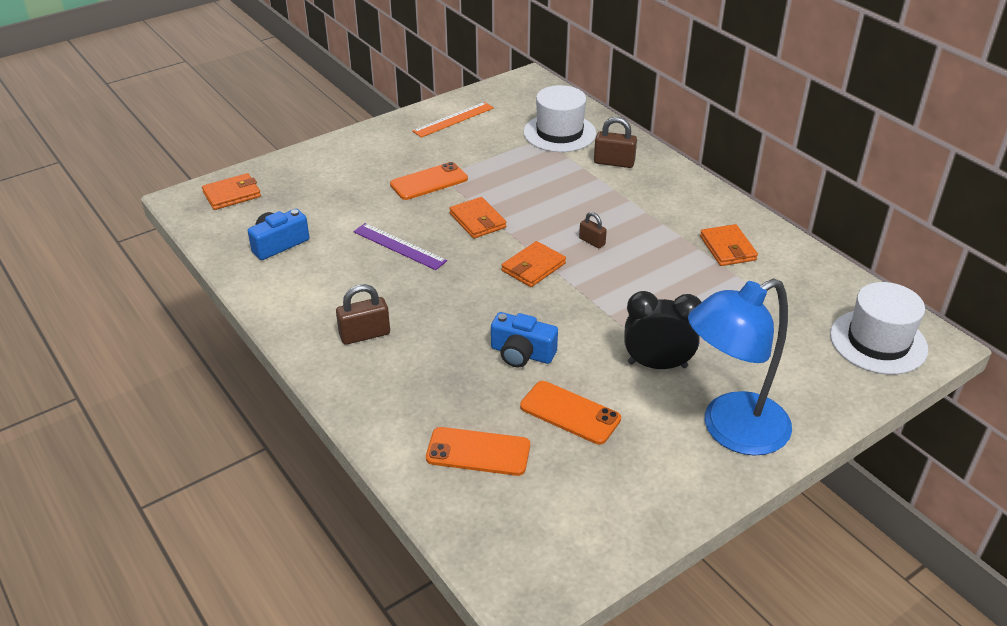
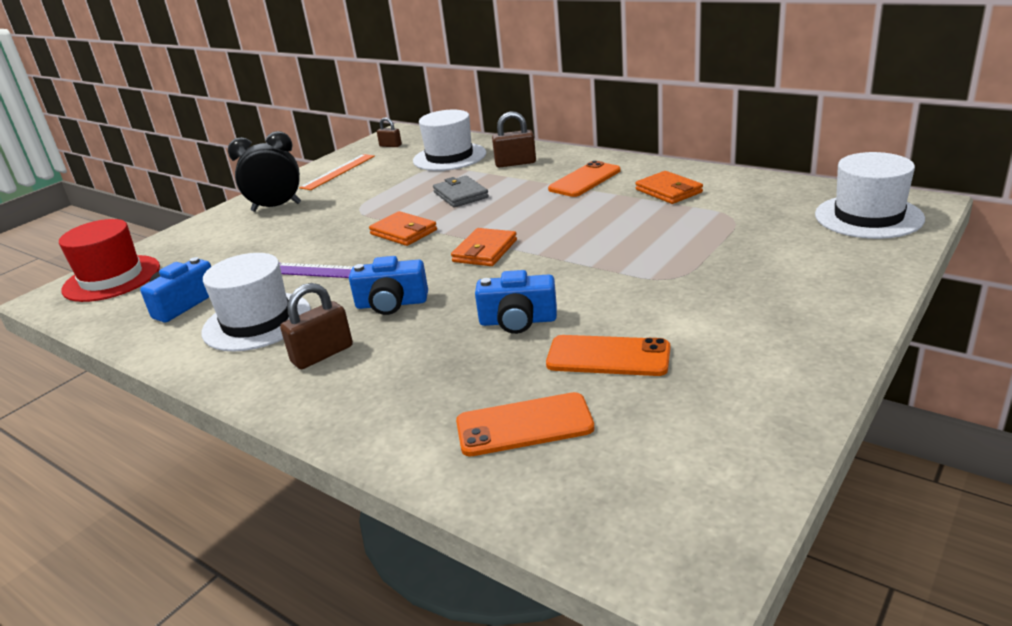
camera: 15 degrees left, 10 degrees down
(232, 194) = (112, 278): orange wallet -> red hat
(328, 283) = (257, 321): none -> white hat
(429, 182) = (335, 217): orange phone -> orange phone (585, 180)
(435, 300) = (391, 303): none -> blue camera
(545, 189) = (460, 195): none -> grey wallet
(592, 241) = (533, 218): brown padlock -> brown padlock (390, 145)
(657, 365) = (671, 290): black clock -> black clock (276, 207)
(731, 430) = (794, 321): blue lamp -> none

